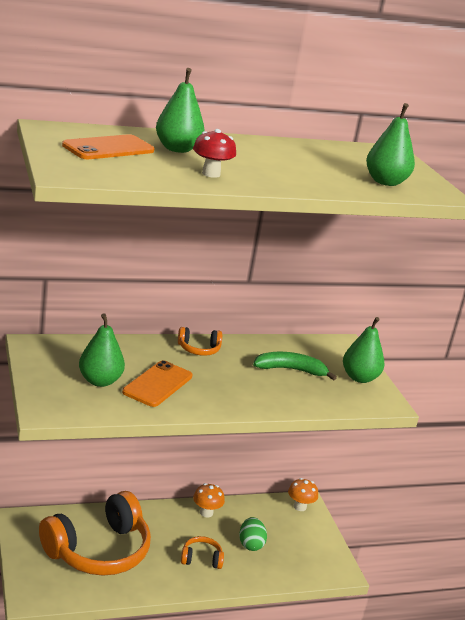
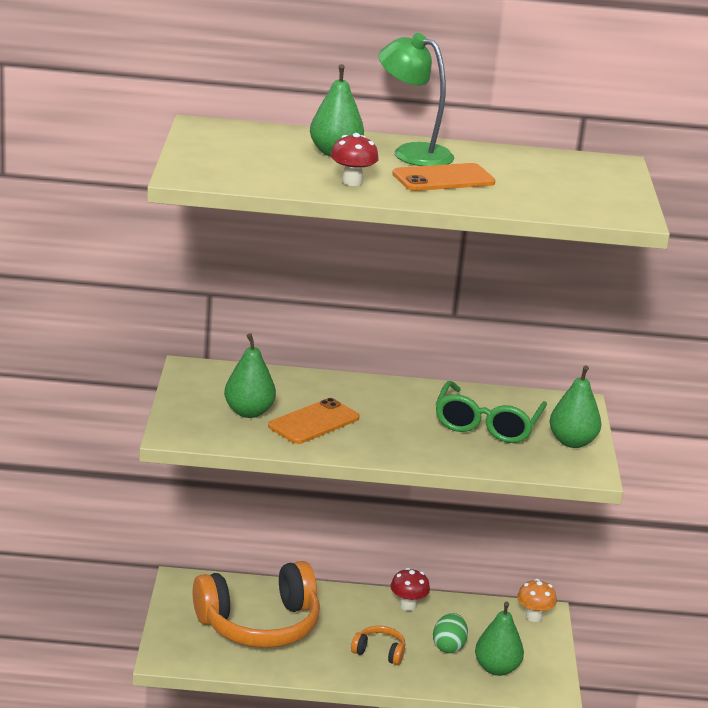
camera: 20 degrees right, 0 degrees up
(108, 148) = (254, 150): orange phone -> orange phone (443, 178)
(199, 349) = (384, 391): orange headphones -> none
(206, 513) = (408, 605): orange mushroom -> red mushroom
(237, 147) = (412, 153): none -> green lamp
(290, 370) = (487, 424): green banana -> green glasses
(385, 182) = (567, 200): green pear -> green pear (496, 668)

